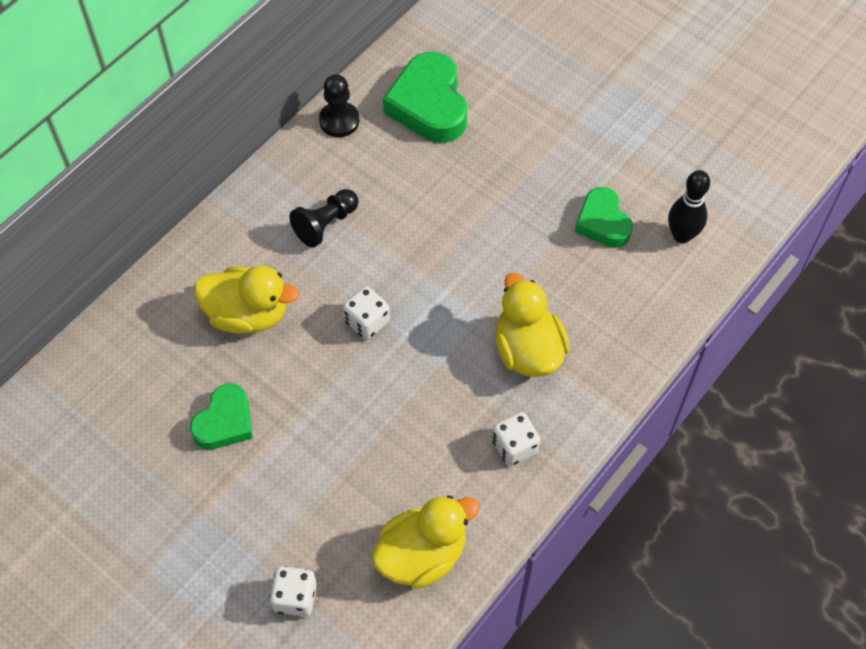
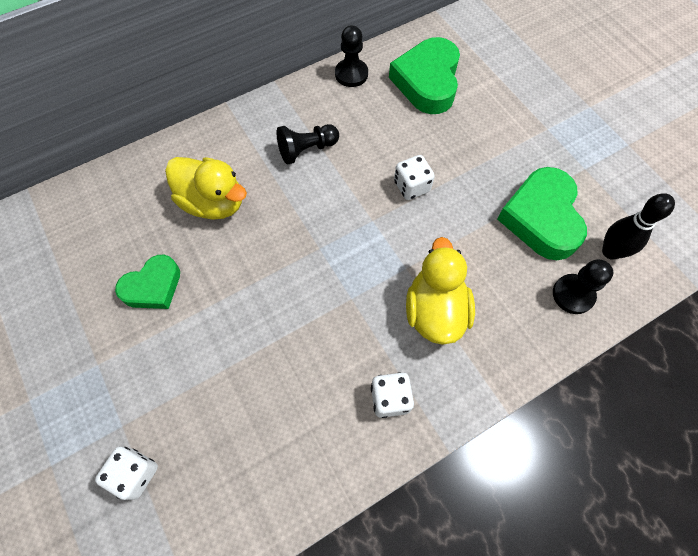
camera: 20 degrees right, 5 degrees up
(367, 321) = (306, 240): white dice -> white dice (411, 186)
(422, 555) = (264, 475): yellow duck -> none
(602, 222) = (541, 218): green heart -> green heart, size x1.59
(657, 290) = (573, 294): none -> black pawn

